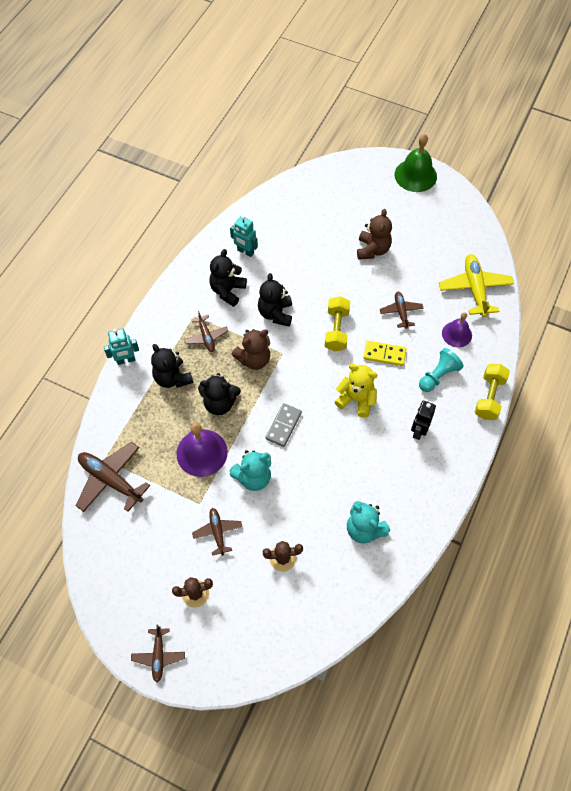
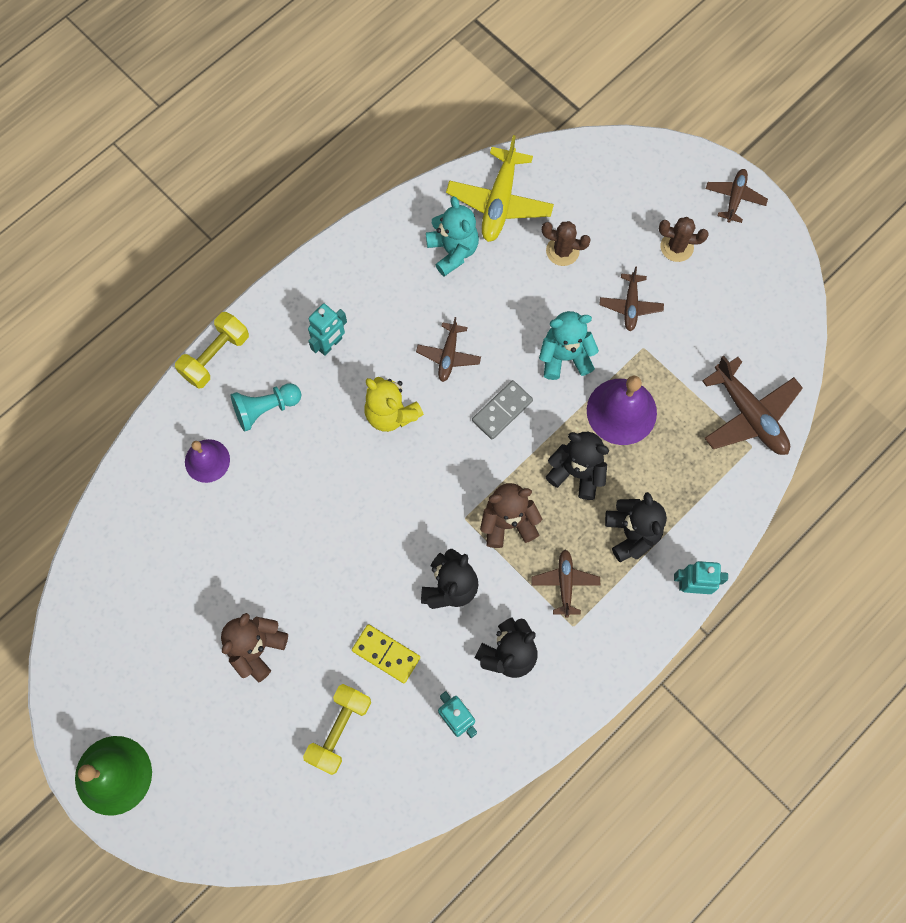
camera: 160 degrees left, 10 degrees up
(336, 330) = (372, 527): yellow dumbbell -> yellow dumbbell (339, 730)
(384, 354) = (323, 465): yellow domino -> yellow domino (386, 654)
(401, 312) = (267, 524): brown plane -> brown plane (448, 355)
(418, 431) = (330, 344): black robot -> turquoise robot
(474, 289) = (141, 523): yellow plane -> yellow plane (499, 202)

